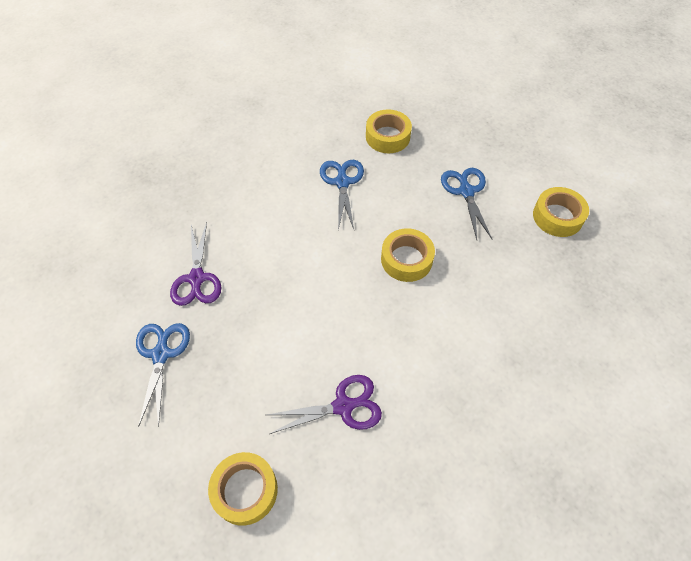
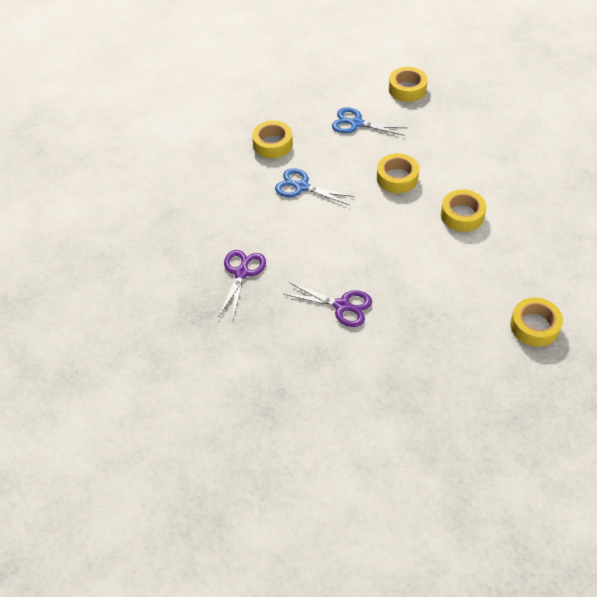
camera: 60 degrees left, 5 degrees down
(161, 353) = (401, 347): blue scissors -> none
(344, 406) = (496, 253): purple scissors -> purple scissors (242, 272)
(386, 346) = (462, 215): none -> yellow tape

